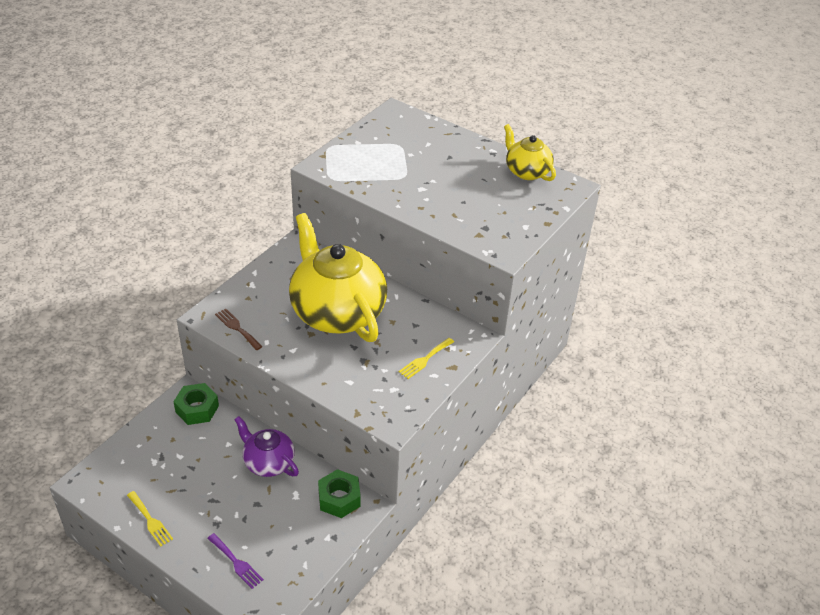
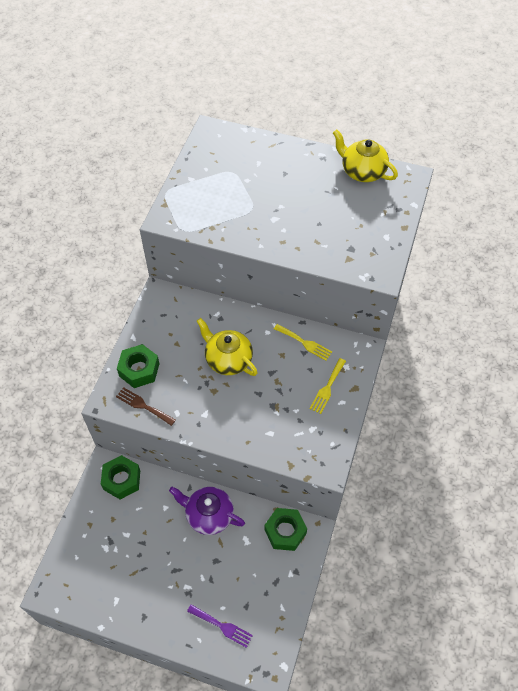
camera: 15 degrees left, 15 degrees up
(150, 520) = (128, 610): yellow fork -> yellow fork (305, 343)
(247, 299) = (139, 370): none -> green nut
(336, 312) = (228, 359): yellow teapot -> yellow teapot, size x0.51

